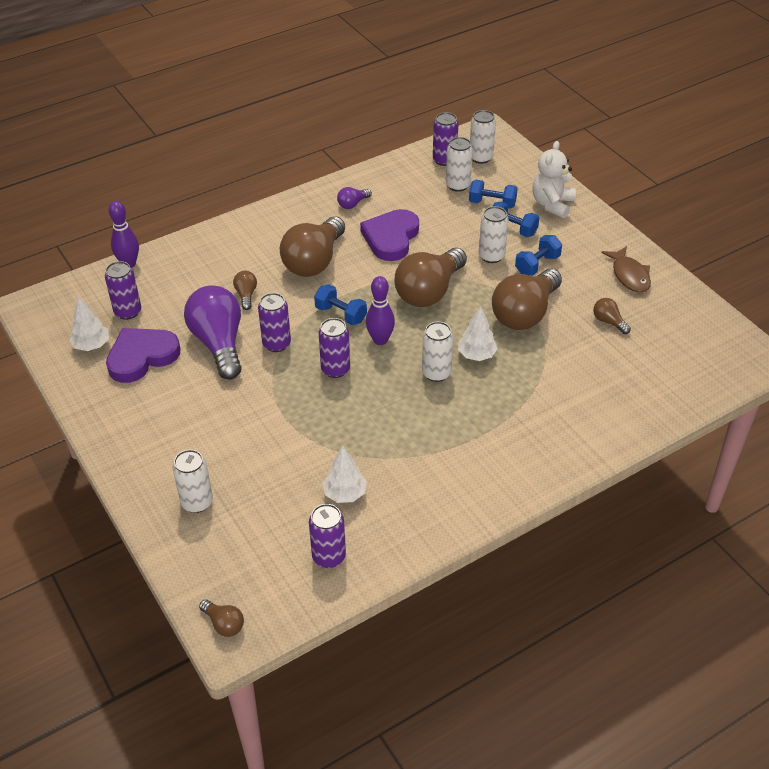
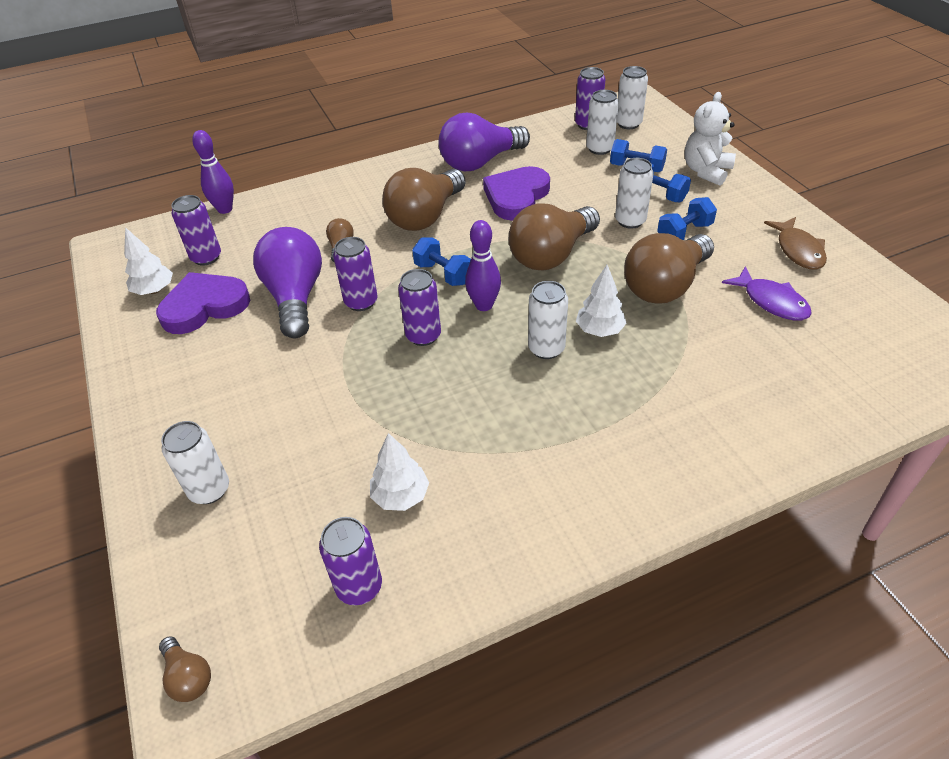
camera: 10 degrees right, 0 degrees up
(353, 204) = (480, 162): purple light bulb -> purple light bulb, size x2.27
(609, 322) = (771, 301): brown light bulb -> purple fish

